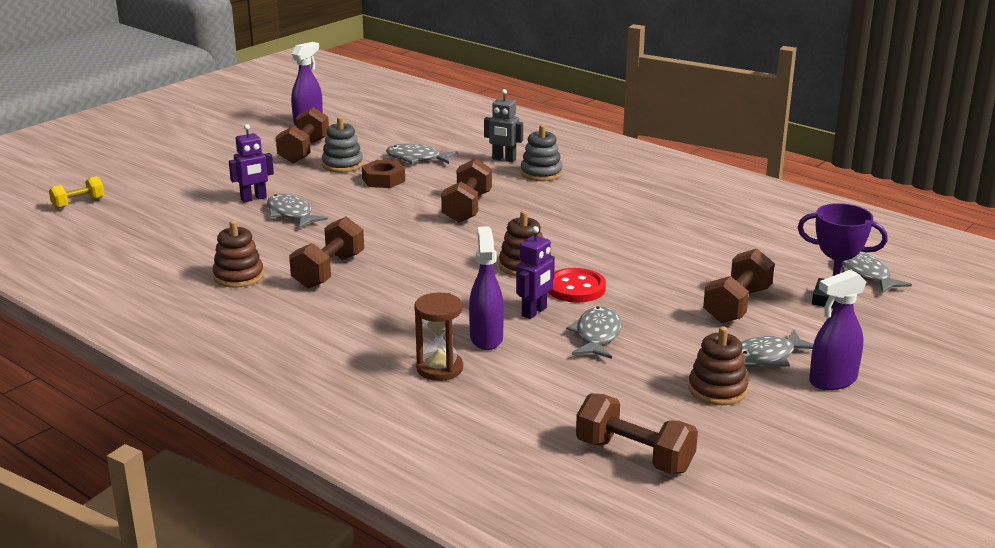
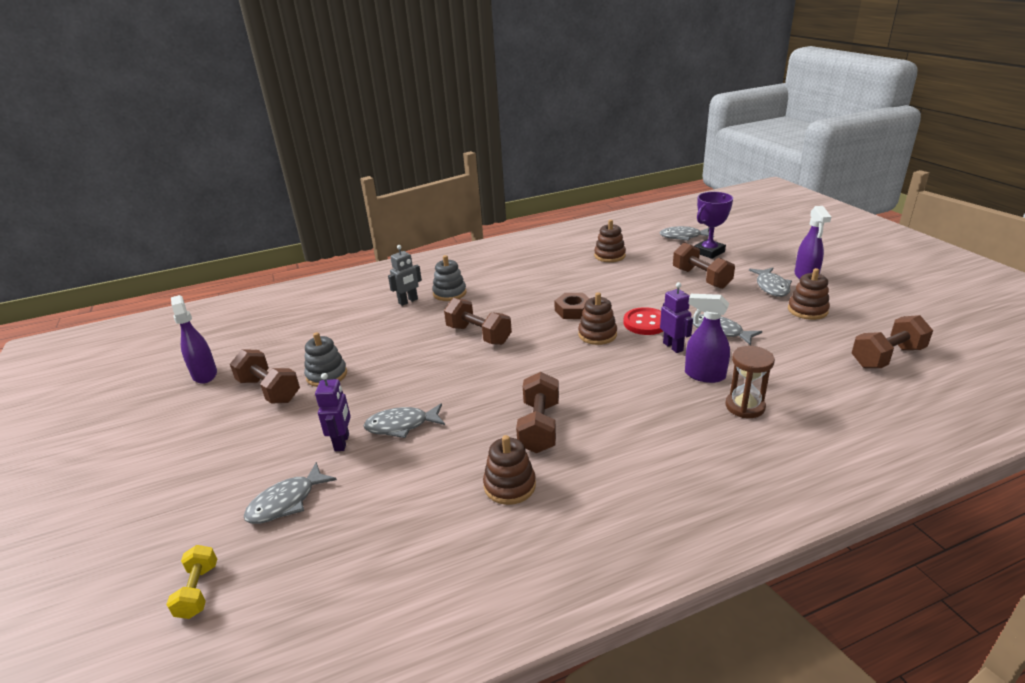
camera: 60 degrees left, 5 degrees up
(329, 271) = (539, 427): brown dumbbell -> brown dumbbell turned 45 degrees clockwise
(383, 180) = (383, 361): brown nut -> brown nut (573, 310)
(417, 158) = (360, 336): grey fish -> grey fish (286, 502)
(738, 236) = (609, 256): none -> brown stacking toy

